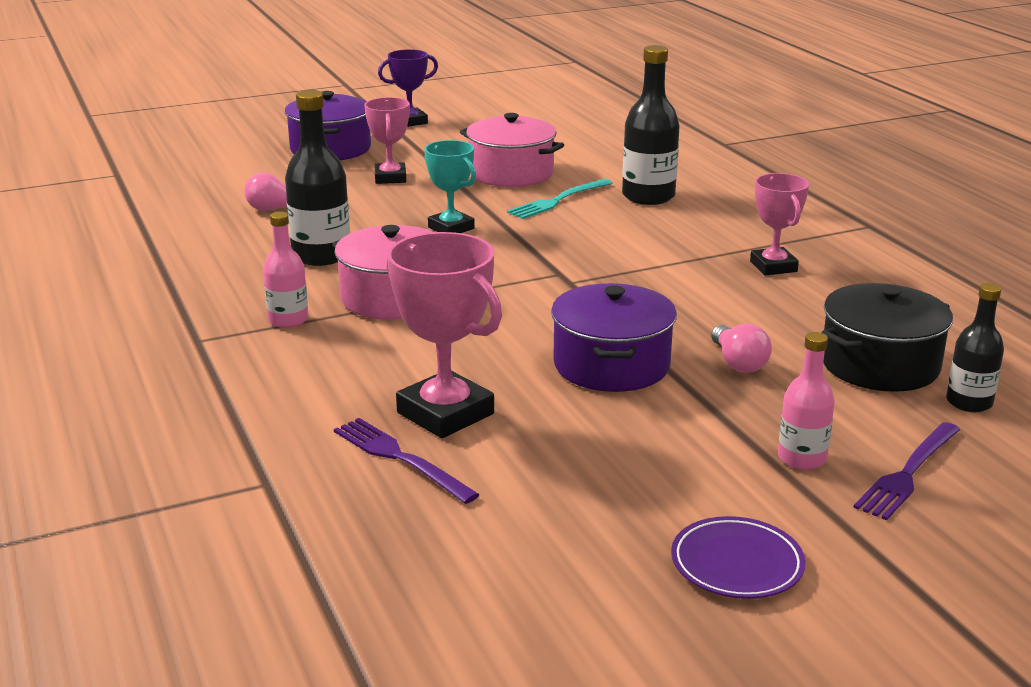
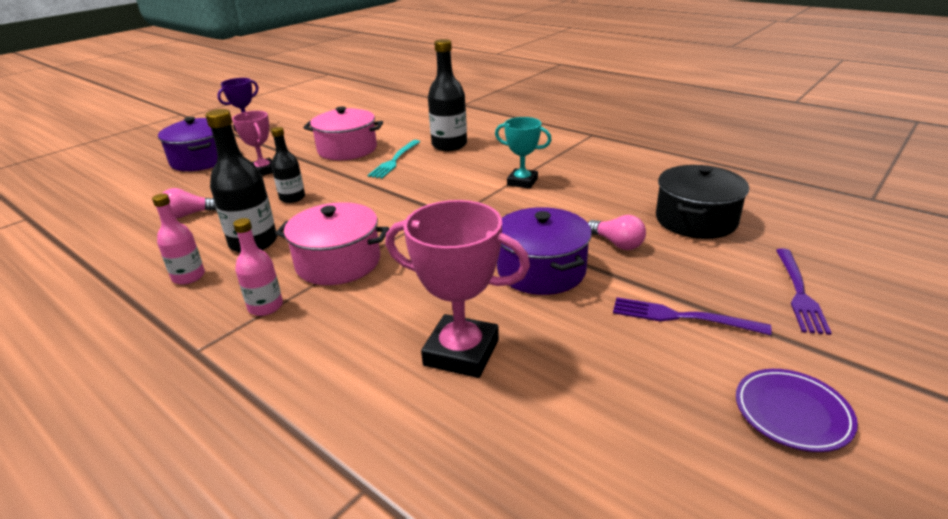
camera: 25 degrees left, 5 degrees up
(400, 458) = (462, 411): purple fork -> purple fork (681, 317)
(451, 228) = (337, 197): turquoise trophy -> turquoise trophy (522, 182)
(773, 266) = (567, 172): pink trophy -> none
(802, 458) = (730, 304): pink bottle -> pink bottle (188, 277)
(969, 402) = (769, 230): black bottle -> black bottle (292, 198)

